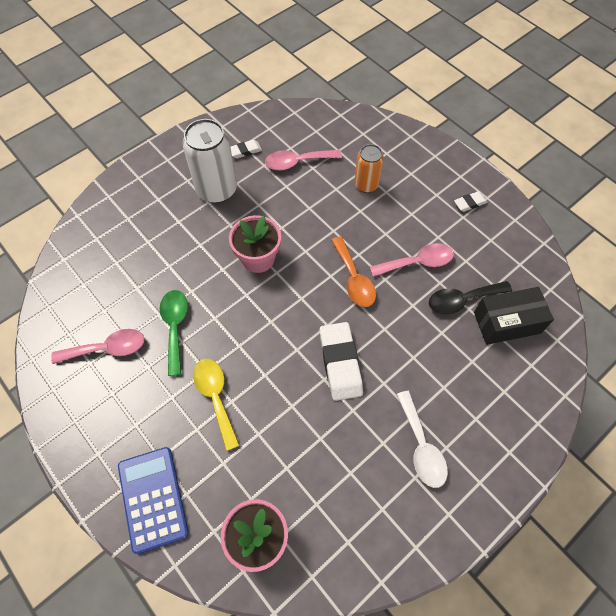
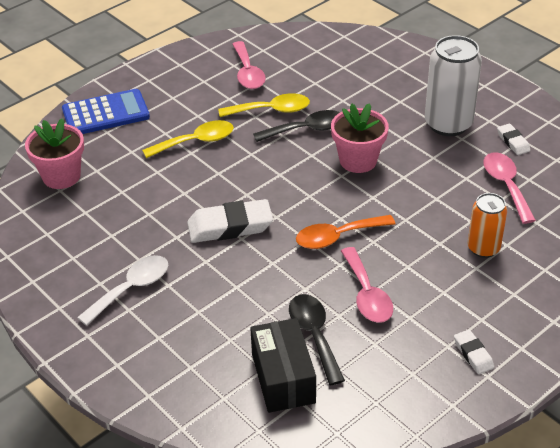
camera: 90 degrees right, 20 degrees down
(175, 327) = (271, 110): green spoon -> yellow spoon
(209, 297) = (306, 129): none -> black spoon
(421, 446) = (131, 289): white spoon -> white spoon turned 150 degrees clockwise

